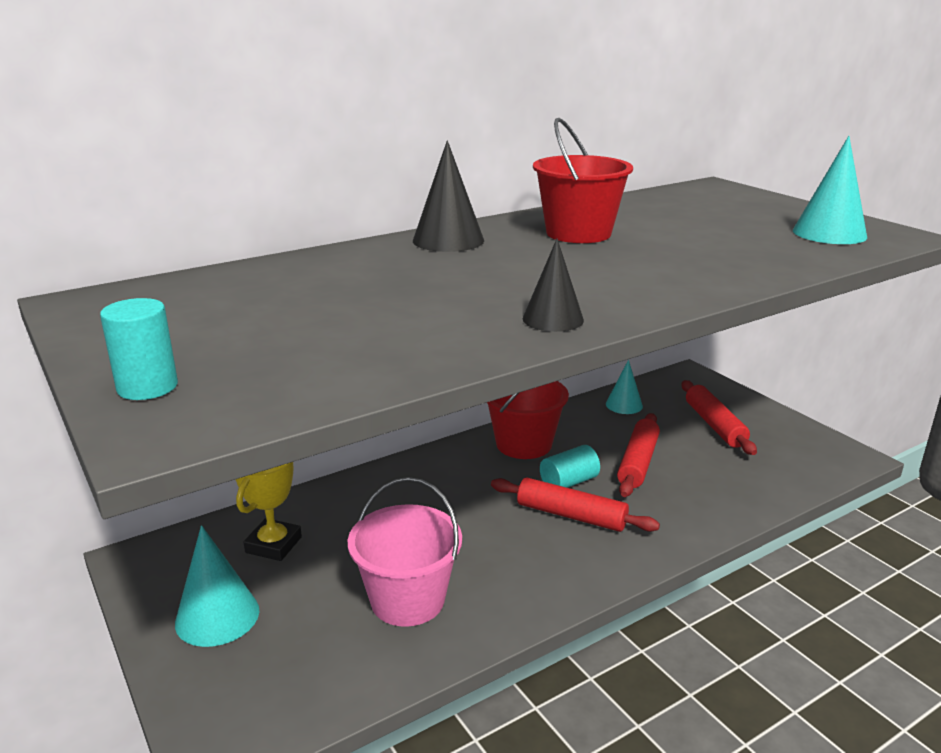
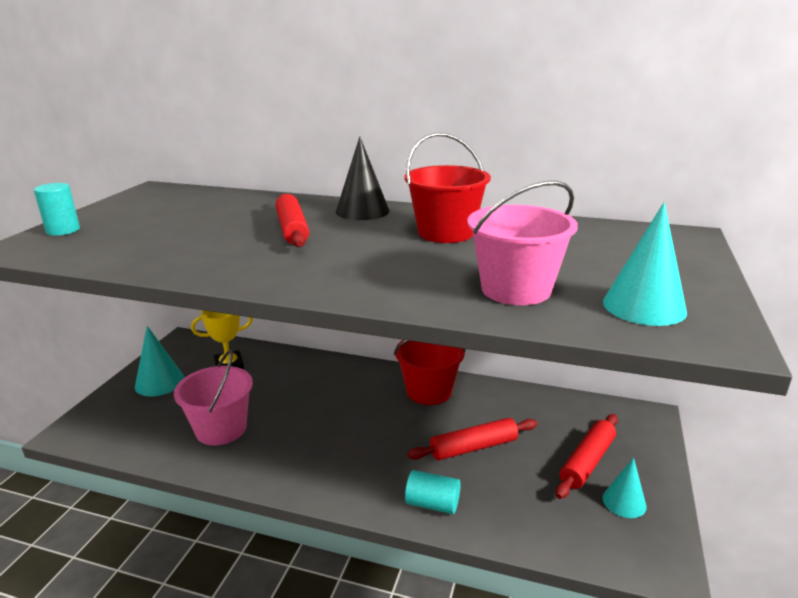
camera: 50 degrees right, 0 degrees up
(553, 319) = (255, 273): black cone -> none
(568, 482) = (407, 429): turquoise cylinder -> turquoise cylinder (432, 504)
(571, 515) = (369, 447): red rolling pin -> red rolling pin (292, 229)
(624, 405) = (545, 407): turquoise cone -> turquoise cone (624, 502)
(749, 251) = (516, 289): none -> pink bucket

